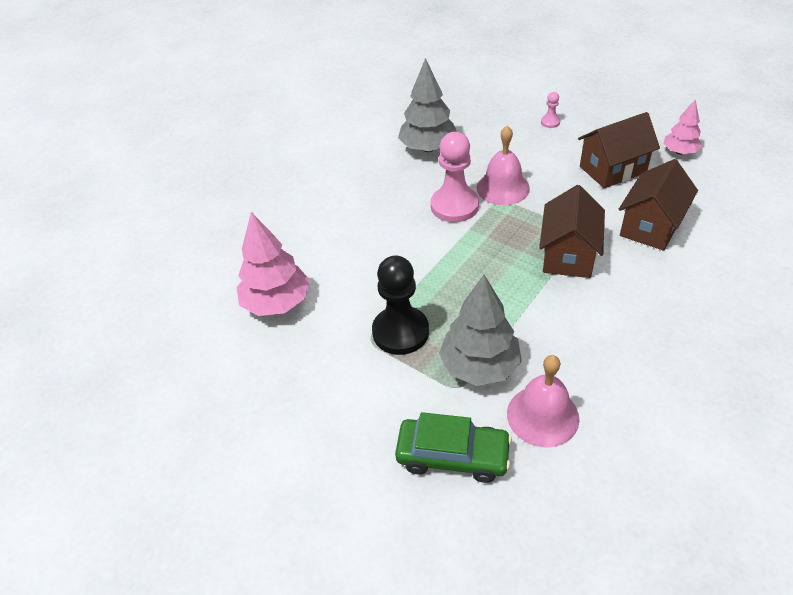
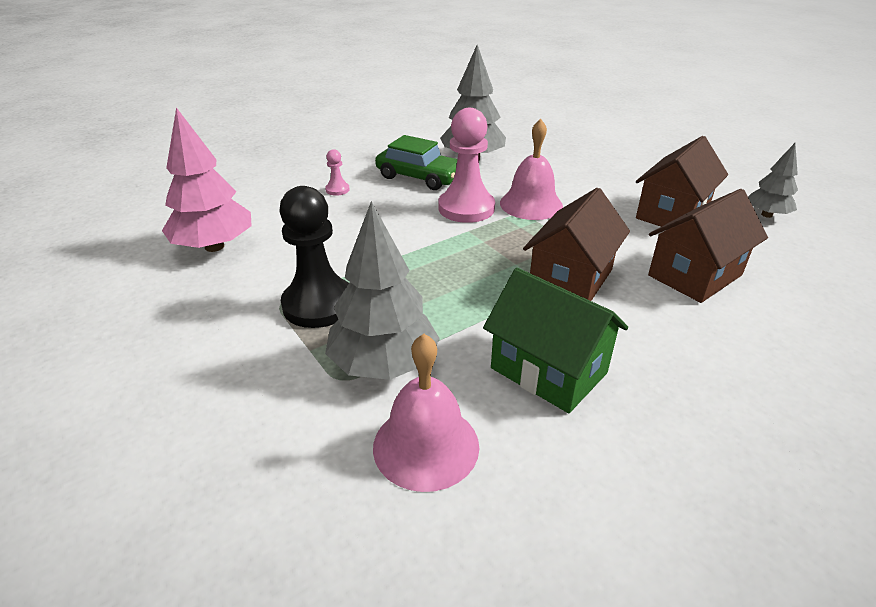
camera: 15 degrees right, 10 degrees down
(452, 456) = (272, 458): green car -> green car (419, 177)
(550, 122) = (619, 163): pink pawn -> pink pawn (337, 190)
(590, 337) = (548, 370): none -> green house
(612, 169) = (672, 214): brown house -> brown house turned 45 degrees counterclockwise
(679, 152) = (766, 215): pink tree -> grey tree

